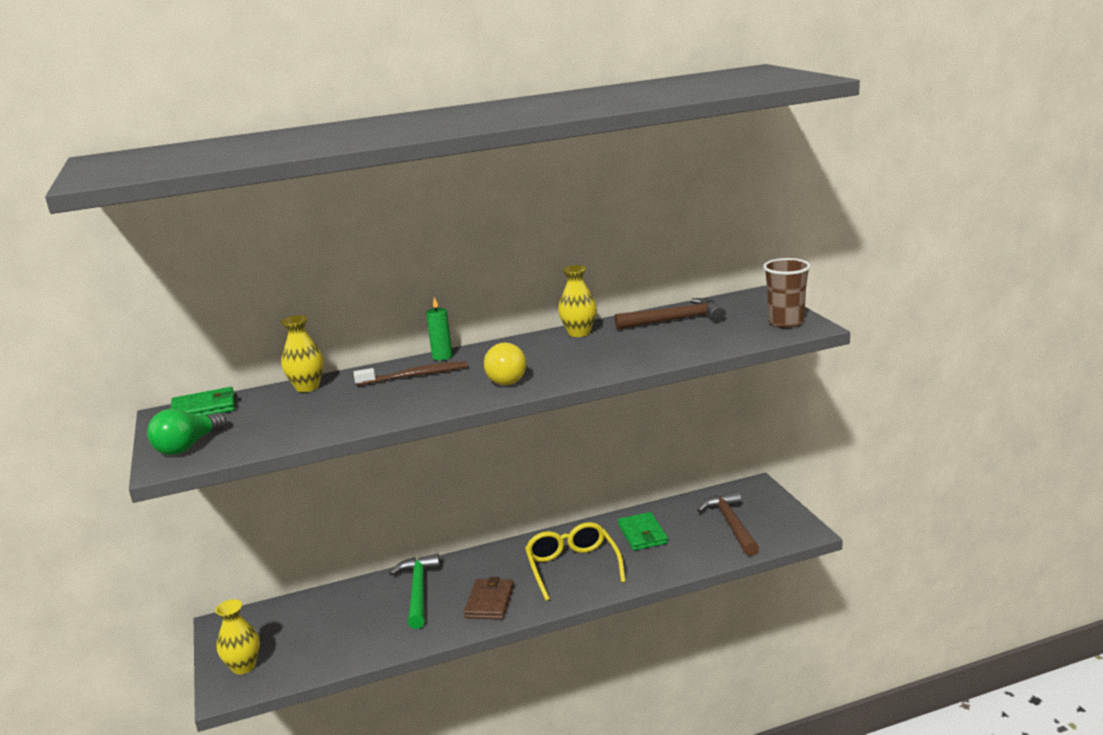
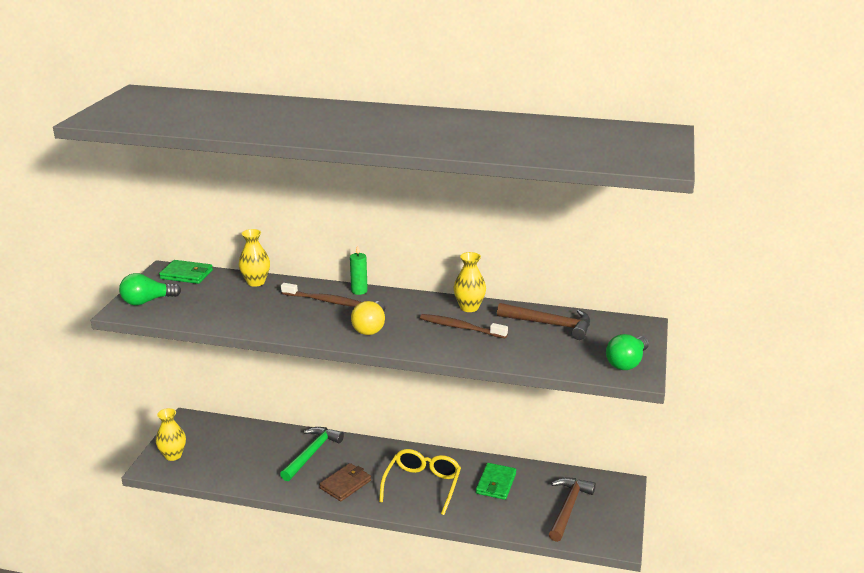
camera: 30 degrees right, 5 degrees up
(596, 349) = (460, 327): none -> brown toothbrush
(786, 322) = (627, 363): brown cup -> green light bulb

